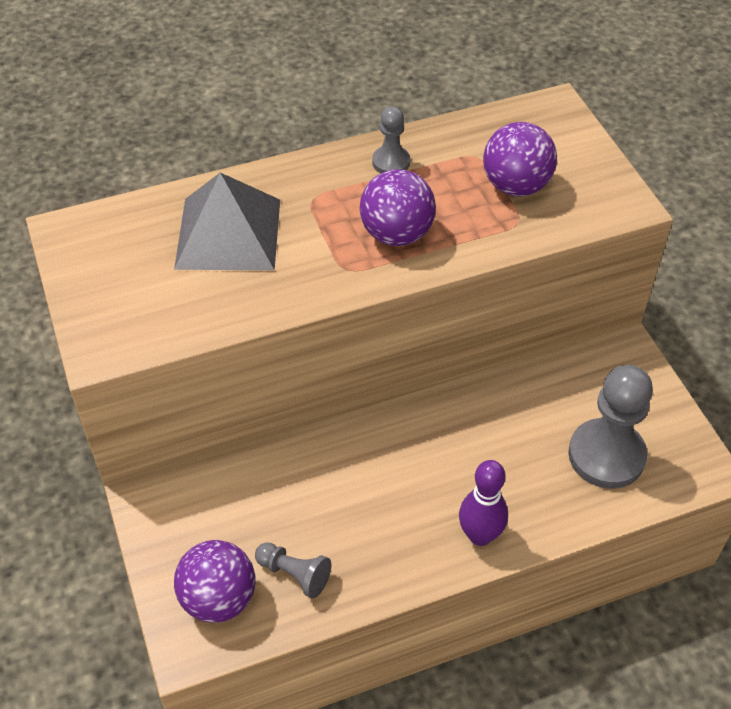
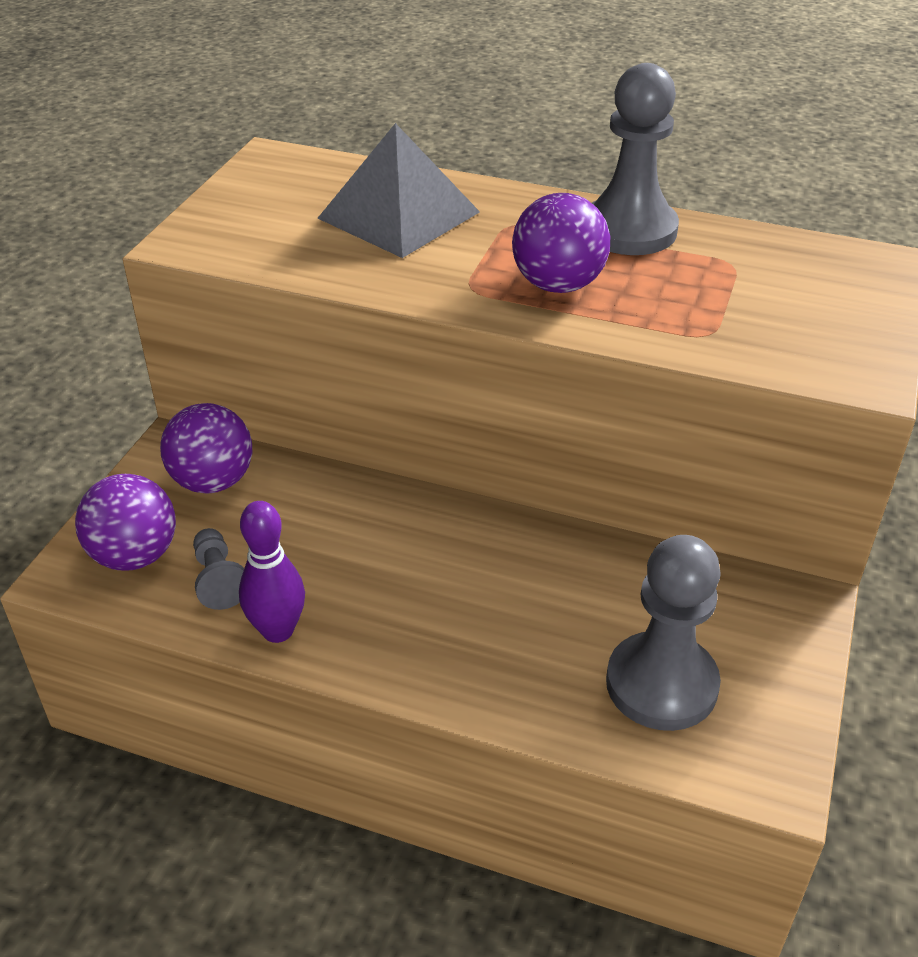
camera: 40 degrees right, 10 degrees down
(391, 162) = (629, 230): grey pawn -> grey pawn, size x1.95
(480, 535) = (430, 665): purple bowling pin -> purple bowling pin (278, 630)
(516, 186) = (745, 304): purple ball -> purple ball (213, 481)

